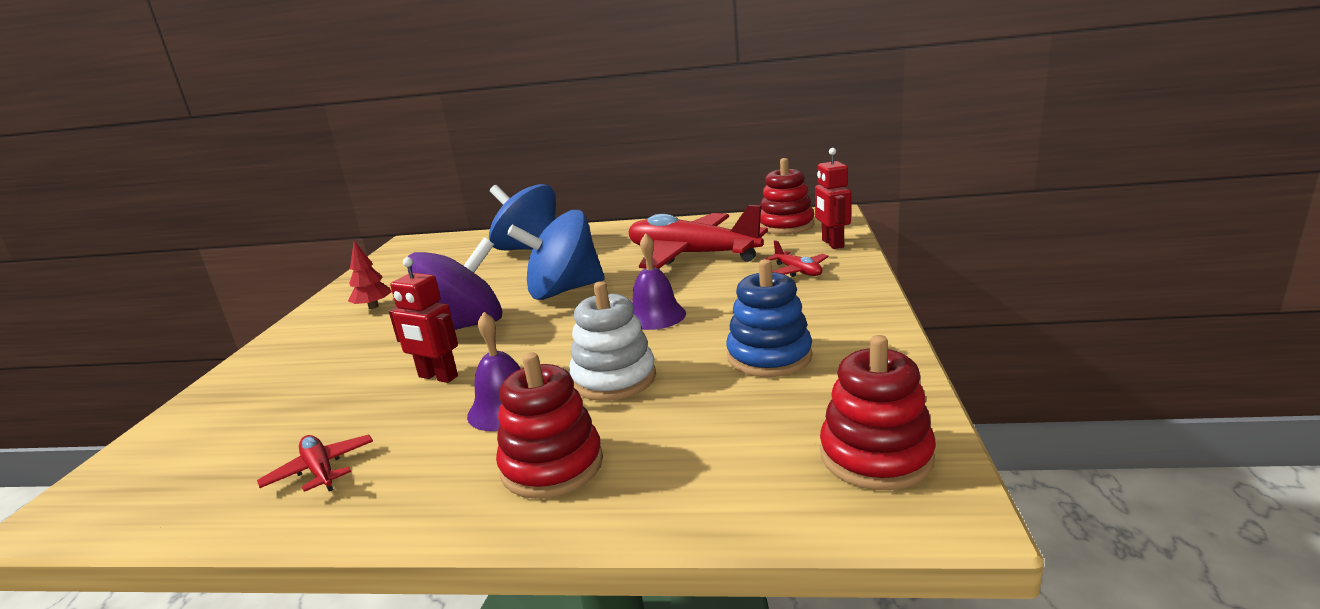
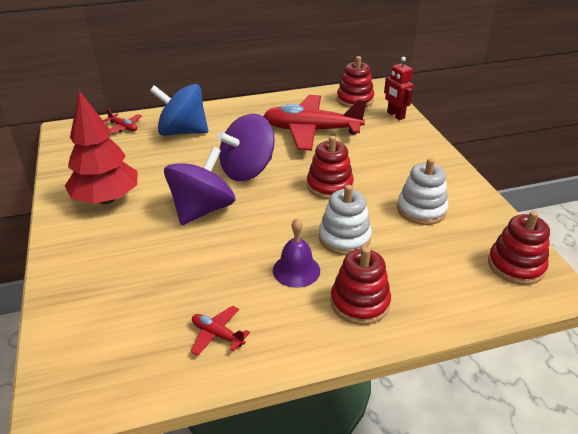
camera: 25 degrees left, 15 degrees up
(373, 307) = (106, 199): red tree -> red tree, size x2.21
(437, 377) = (225, 253): red robot -> none
(564, 291) = (247, 170): blue spinning top -> purple spinning top
(655, 316) = (329, 186): purple bell -> red stacking toy
(769, 357) = (421, 210): blue stacking toy -> white stacking toy
(798, 271) = (391, 141): red plane -> red plane (123, 127)

